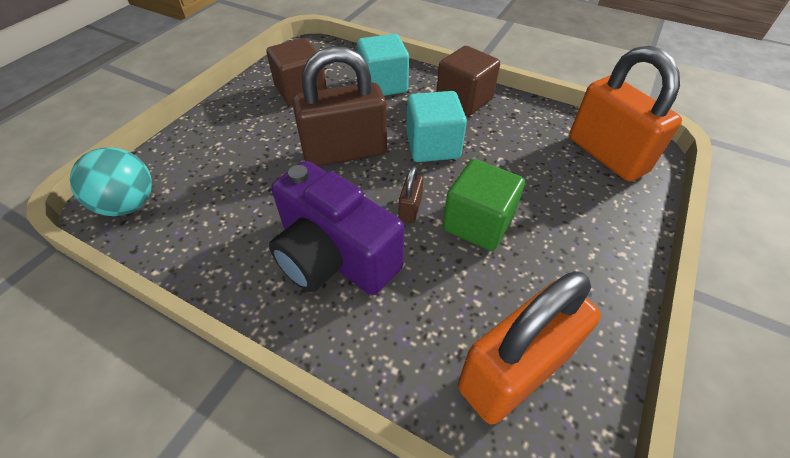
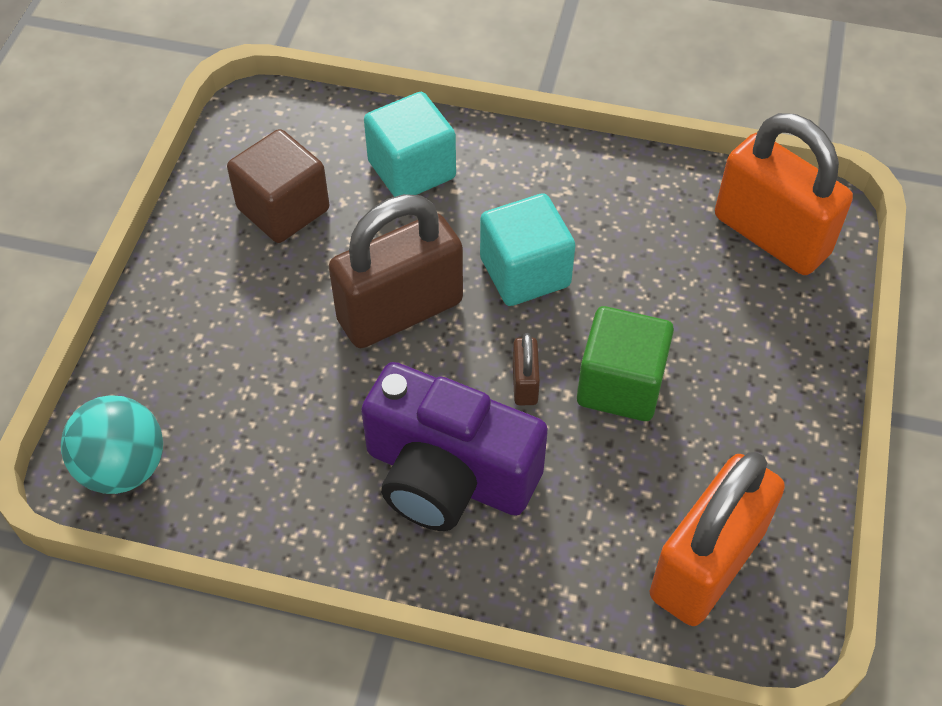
camera: 15 degrees left, 5 degrees up
(464, 100) = (547, 175): brown cube -> none

